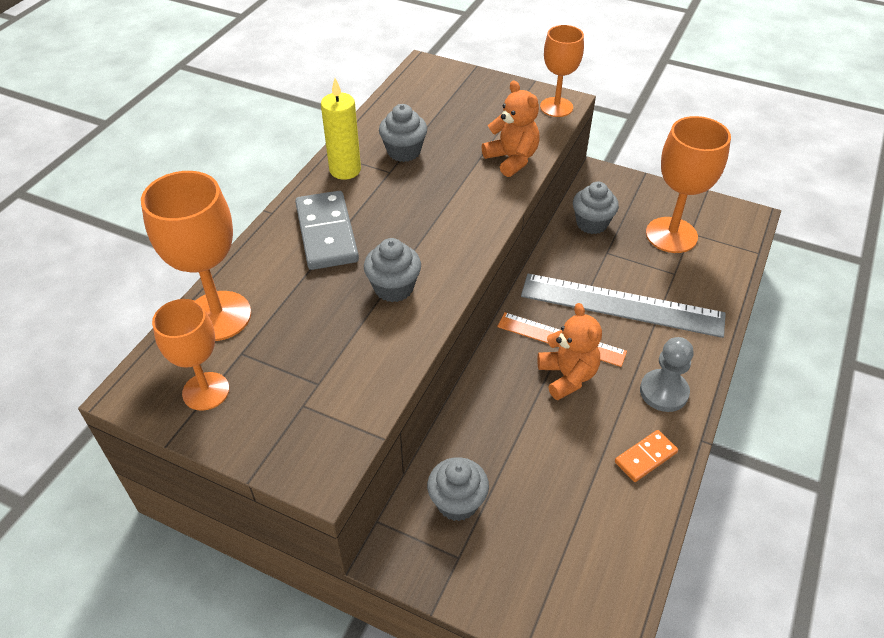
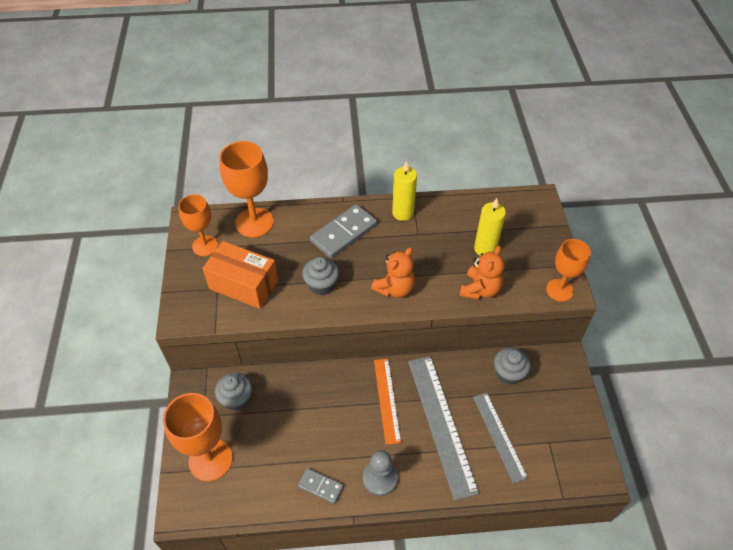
camera: 60 degrees right, 5 degrees up
(323, 371) = (243, 285): none -> orange box
(404, 152) = (442, 231): grey cupcake -> none
(458, 131) = (485, 249): none -> yellow candle
(567, 376) = (358, 416): orange teddy bear -> orange teddy bear (395, 288)
(645, 457) = (320, 486): orange domino -> grey domino
(664, 266) = (499, 436): none -> grey ruler
(671, 235) = (536, 429): orange goblet -> orange goblet (210, 460)

